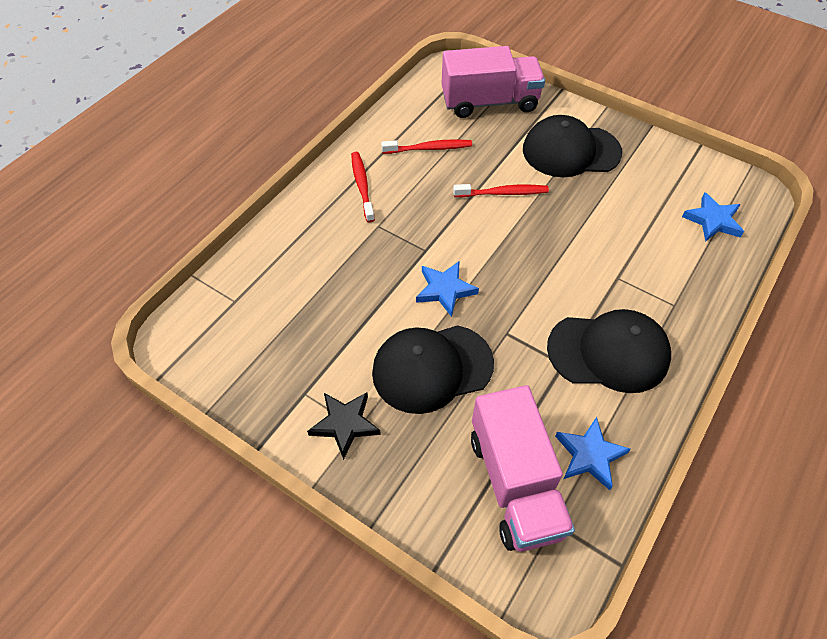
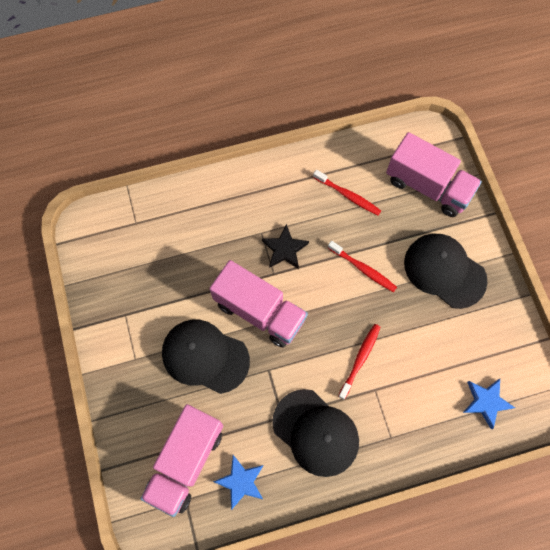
camera: 40 degrees right, 15 degrees up
(345, 424) = (130, 351): black star -> black star (284, 249)
(362, 186) = (277, 194): red toothbrush -> red toothbrush (360, 359)
(445, 290) = (259, 311): blue star -> pink truck

